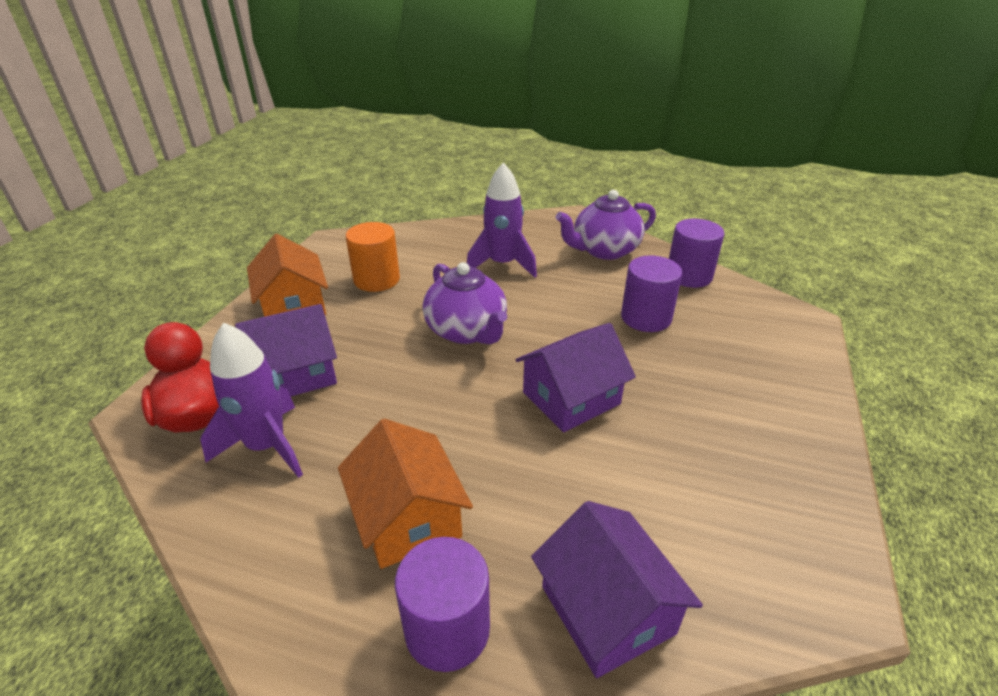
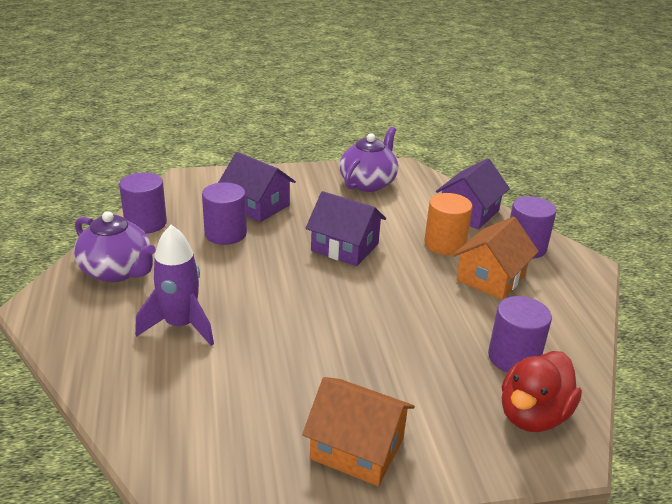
camera: 120 degrees left, 5 degrees down
(267, 446) = (513, 358): purple rocket -> purple cylinder
(293, 305) = (357, 448): orange house -> orange house turned 75 degrees clockwise
(295, 374) = (442, 385): purple house -> purple house (257, 206)
(377, 280) = (265, 405): orange cylinder -> orange cylinder (444, 244)
(467, 331) = (308, 312): purple teapot -> purple teapot (368, 183)

